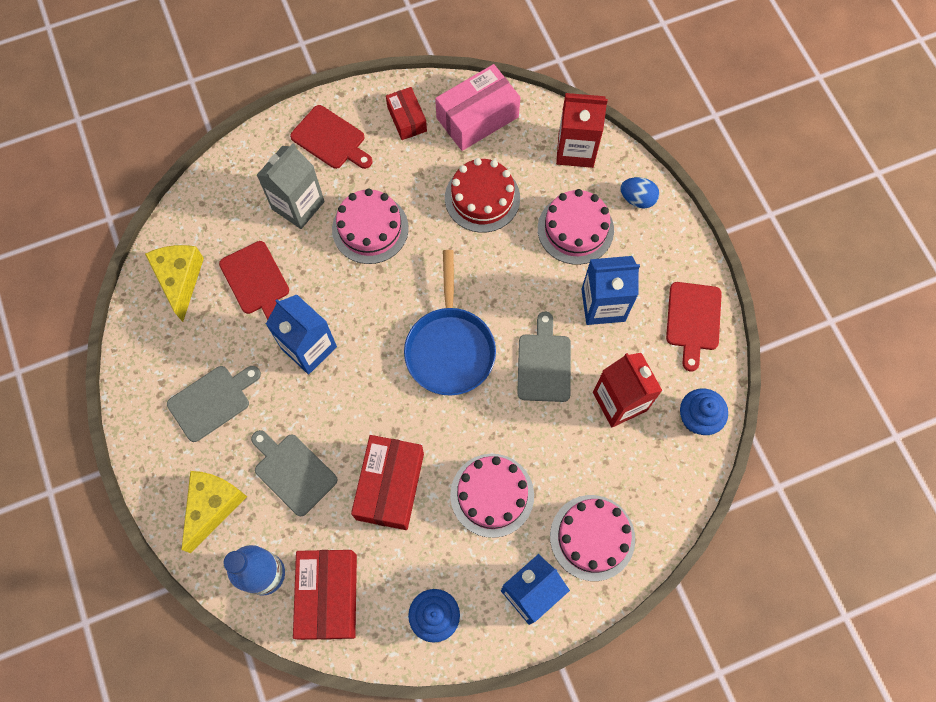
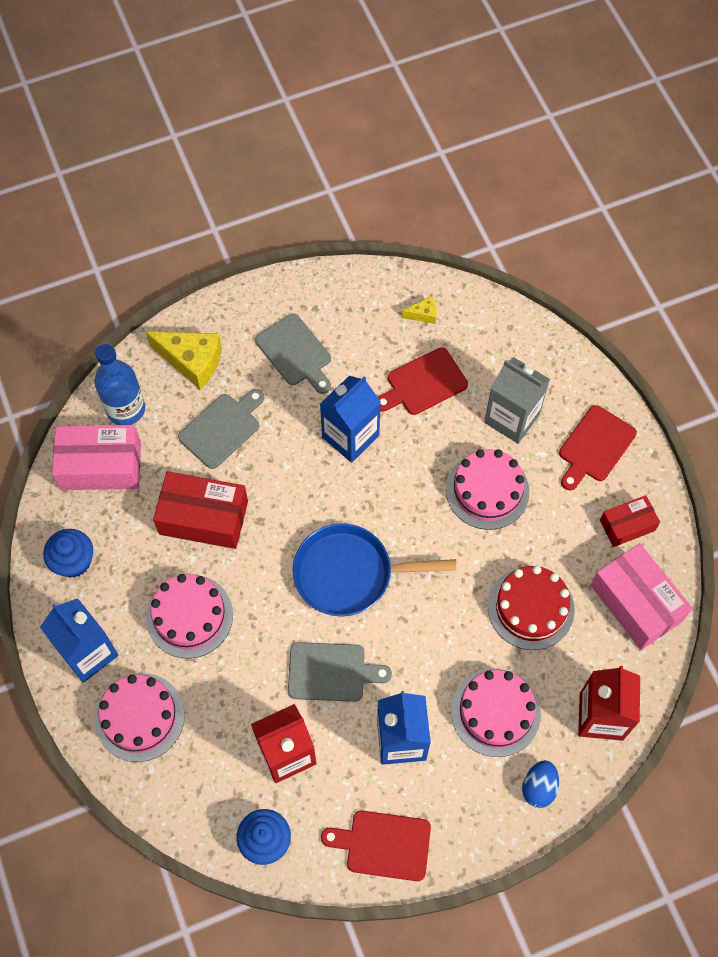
camera: 90 degrees right, 5 degrees down
(180, 279) = (423, 314): yellow cheese -> yellow cheese, size x0.48
(328, 596) = (101, 465): red box -> pink box

